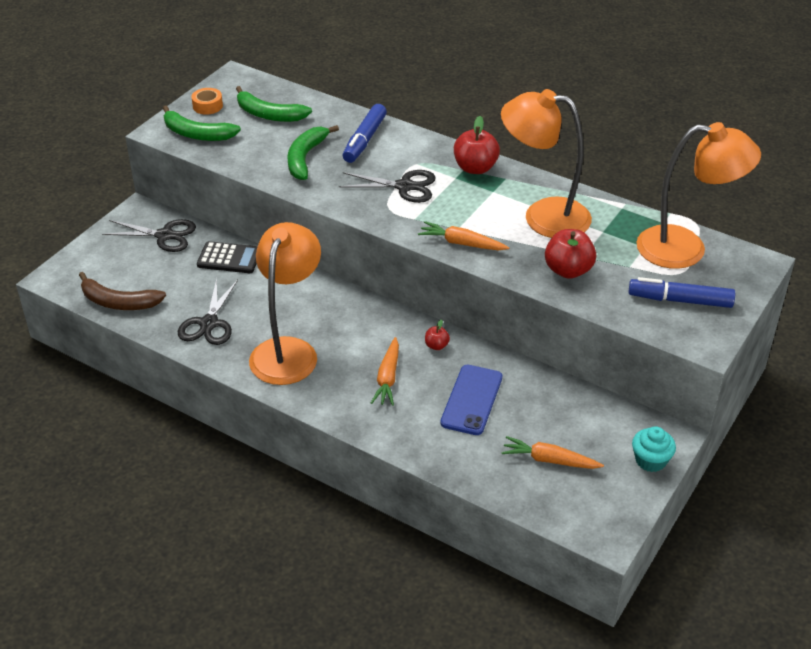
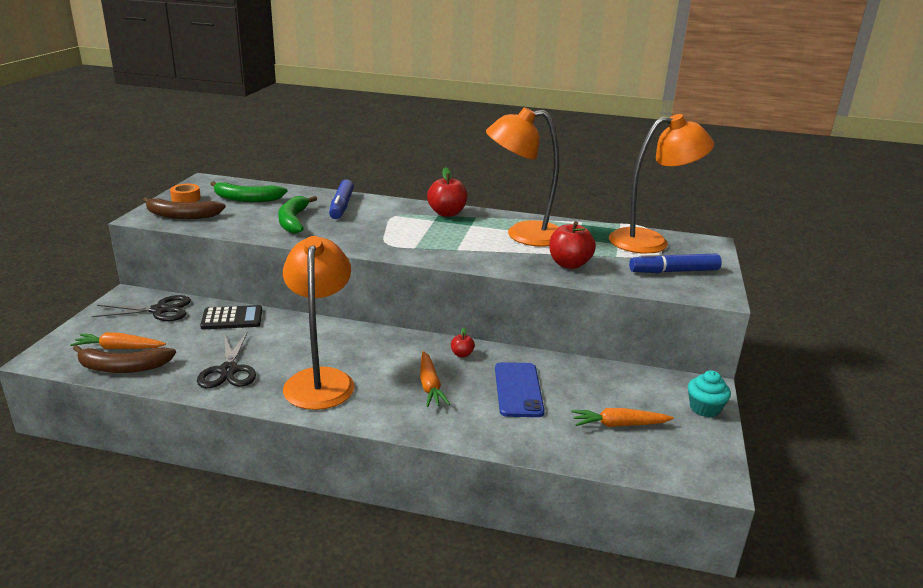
camera: 20 degrees left, 15 degrees down
(196, 134) = (181, 216): green banana -> brown banana
(404, 186) = (393, 229): black scissors -> none
(462, 243) = (467, 258): orange carrot -> orange carrot (119, 348)

